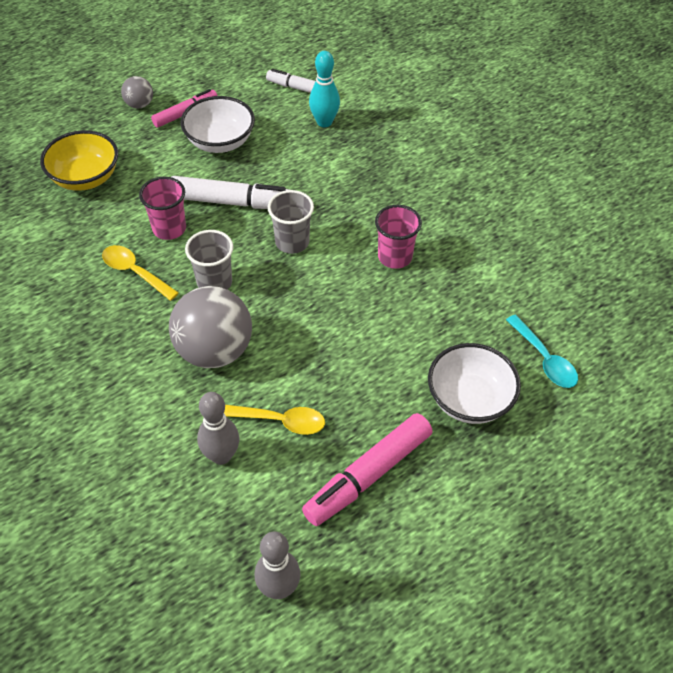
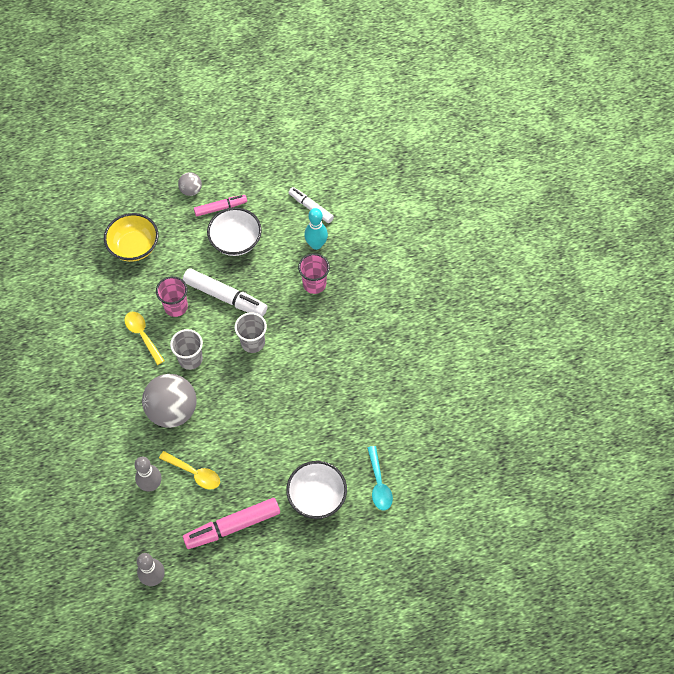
camera: 20 degrees right, 10 degrees up
(395, 257) = (316, 375): pink cup -> pink cup (314, 284)

